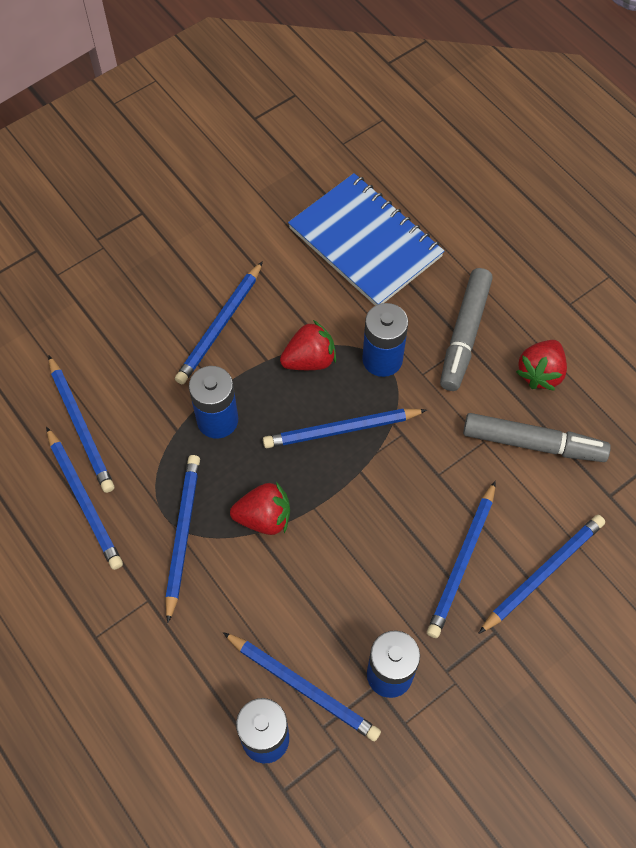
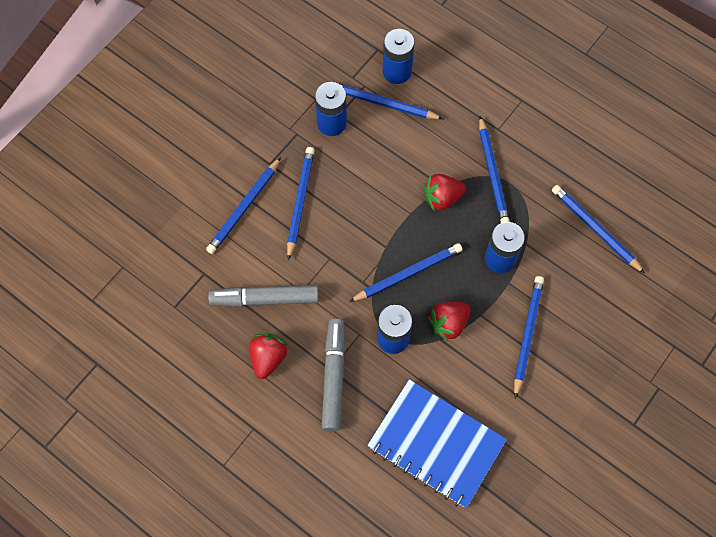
camera: 165 degrees right, 5 degrees up
(84, 500) = (568, 179): blue pencil -> none

